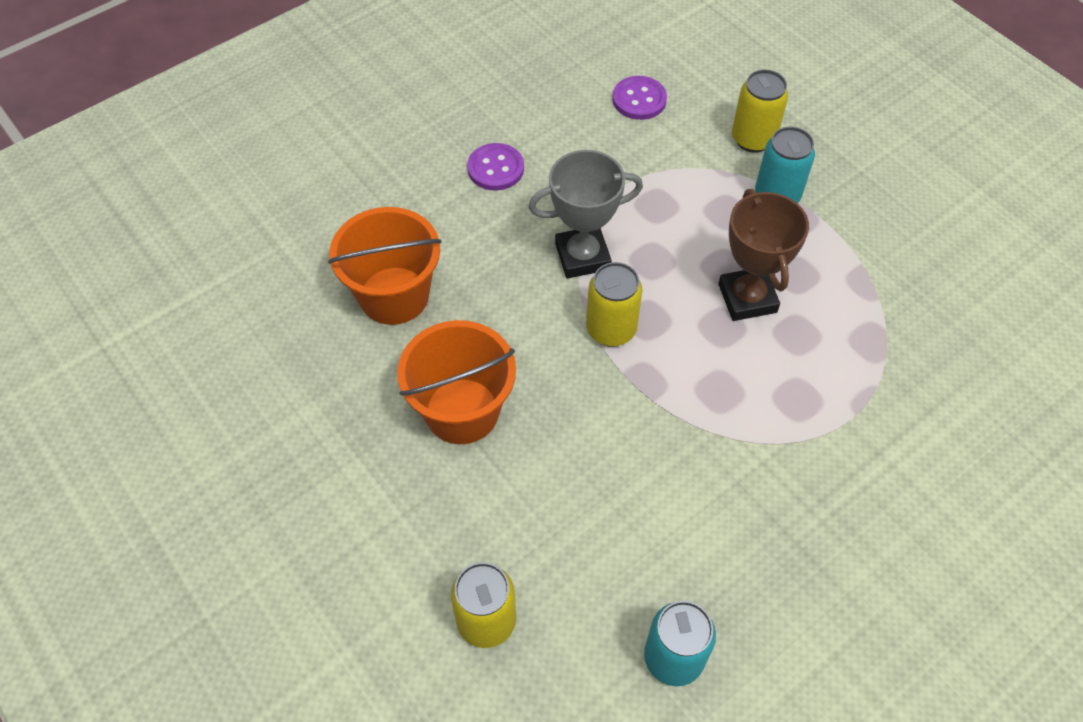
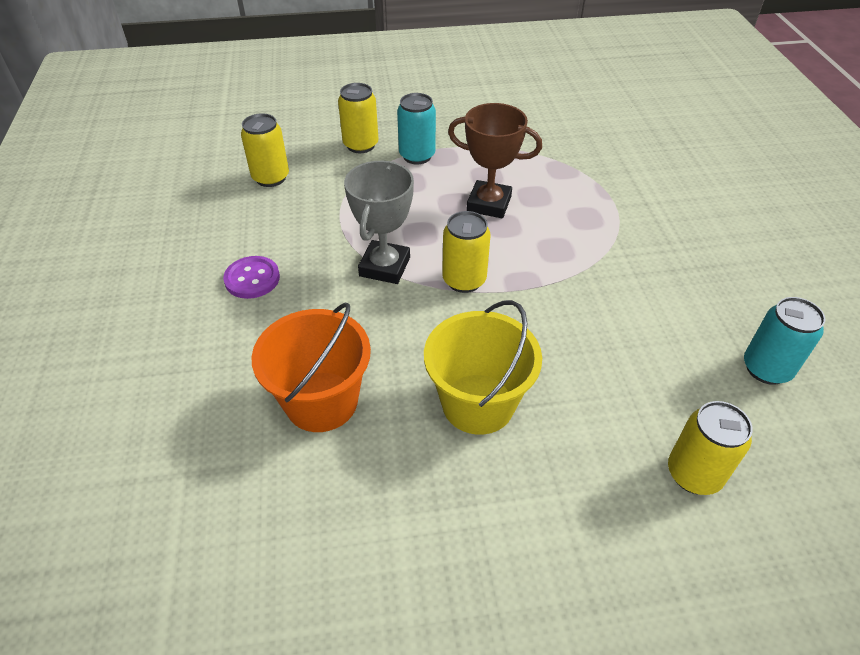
camera: 60 degrees left, 10 degrees down
(462, 411) = (478, 403): orange bucket -> yellow bucket
(639, 100) = (271, 178): purple button -> yellow can

